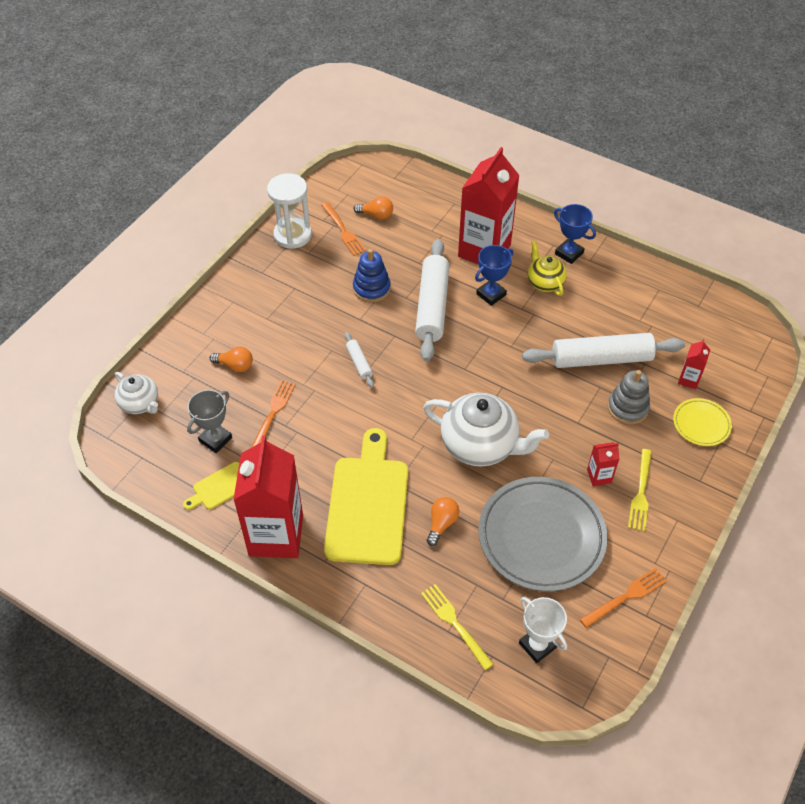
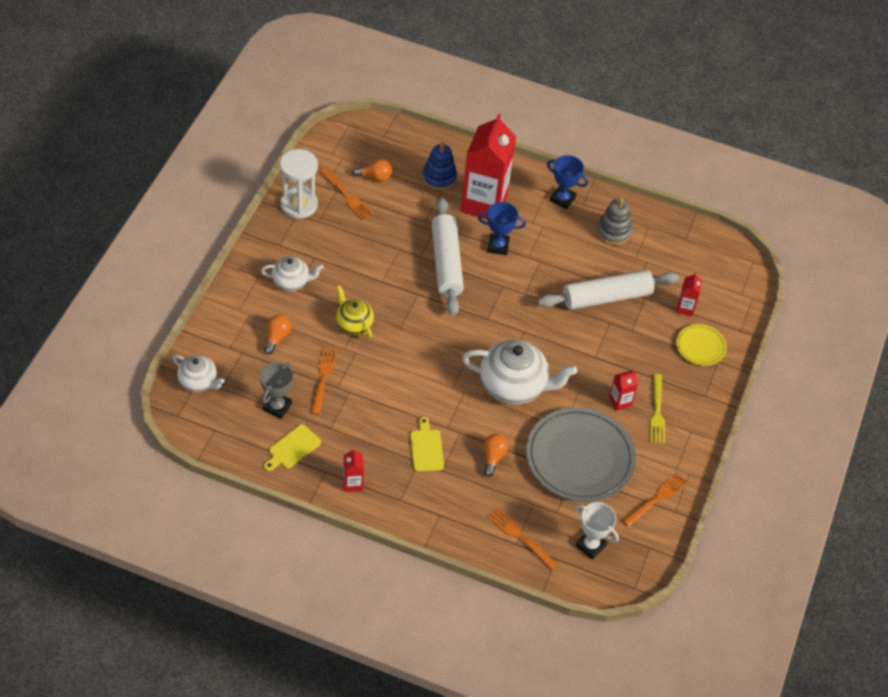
camera: 15 degrees left, 0 degrees up
(235, 365) = (277, 337): orange light bulb -> orange light bulb turned 75 degrees counterclockwise
(265, 310) = (291, 282): none -> white teapot
(276, 535) = (353, 483): red carton -> red carton, size x0.42
(359, 363) = (390, 323): white rolling pin -> none
(368, 504) = (426, 448): yellow cutting board -> yellow cutting board, size x0.46
(371, 288) = (386, 251): blue stacking toy -> blue stacking toy (439, 177)
(455, 624) = (520, 537): yellow fork -> orange fork
(491, 294) = (498, 246): blue trophy -> blue trophy turned 60 degrees clockwise
(545, 282) = (545, 230): yellow teapot -> yellow teapot (354, 324)
(627, 408) = (636, 339): grey stacking toy -> grey stacking toy (613, 232)

